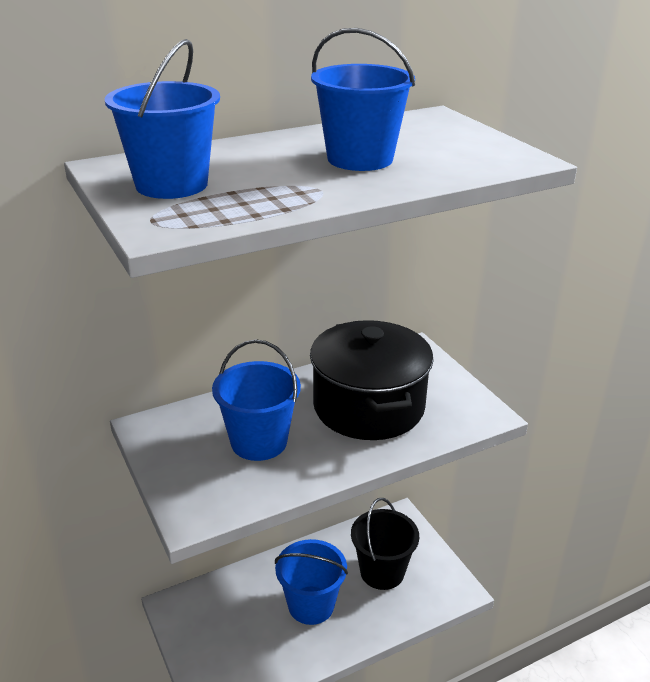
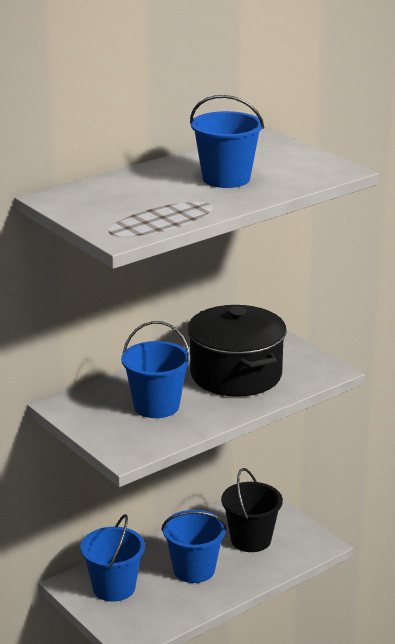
camera: 10 degrees left, 5 degrees down
(171, 184) = (106, 208): blue bucket -> blue bucket (114, 588)

